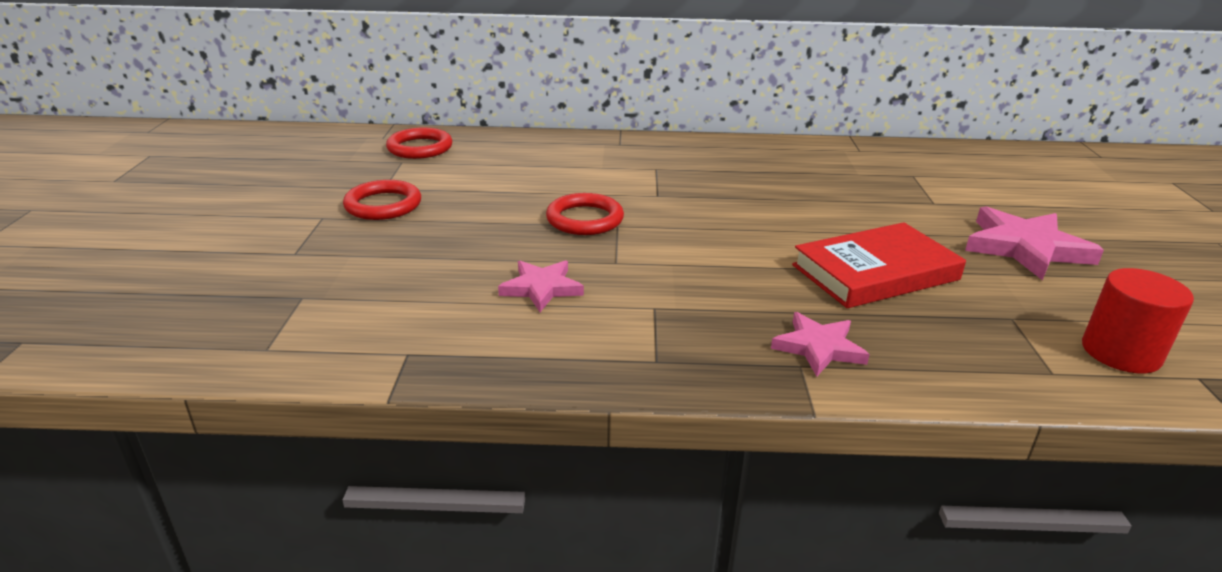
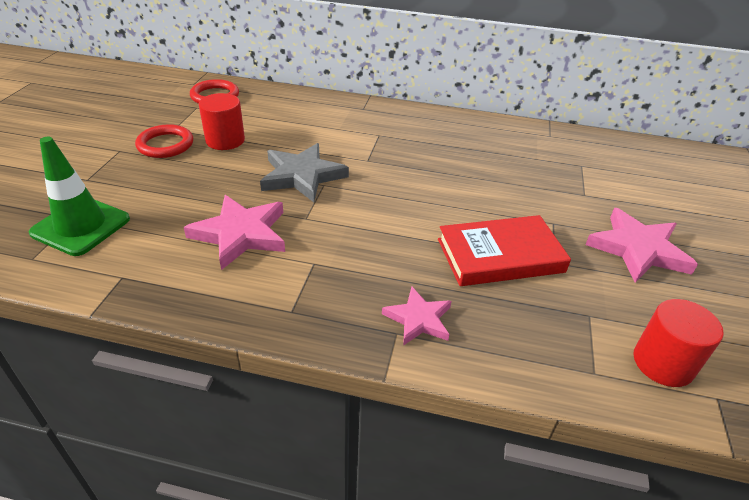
camera: 10 degrees right, 10 degrees up
(316, 305) = (81, 226): none -> green traffic cone
(461, 192) = (225, 140): none -> red cylinder
(541, 288) = (240, 234): pink star -> pink star, size x1.63
(585, 219) = (302, 176): red ring -> grey star

